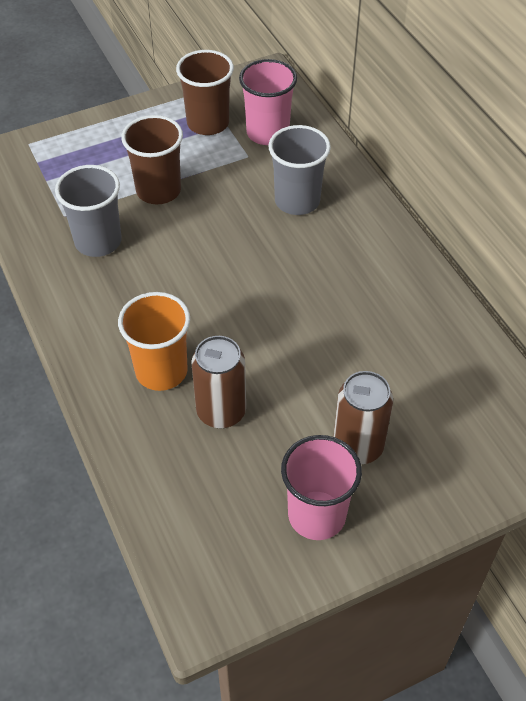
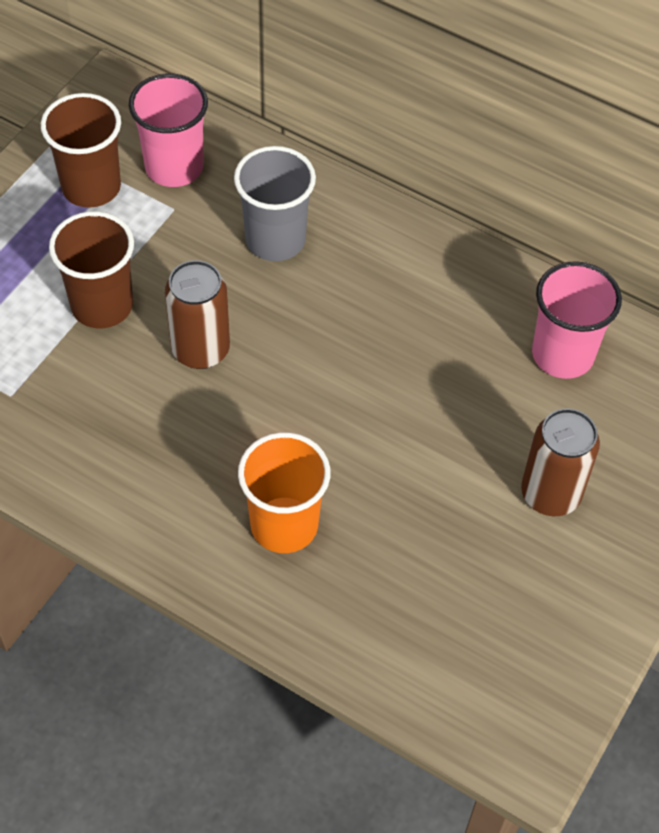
camera: 35 degrees left, 5 degrees up
(98, 241) = (82, 407): grey cup -> none
(221, 411) = (385, 535): brown can -> brown can (200, 350)
(317, 515) = (564, 590): pink cup -> pink cup (562, 354)

